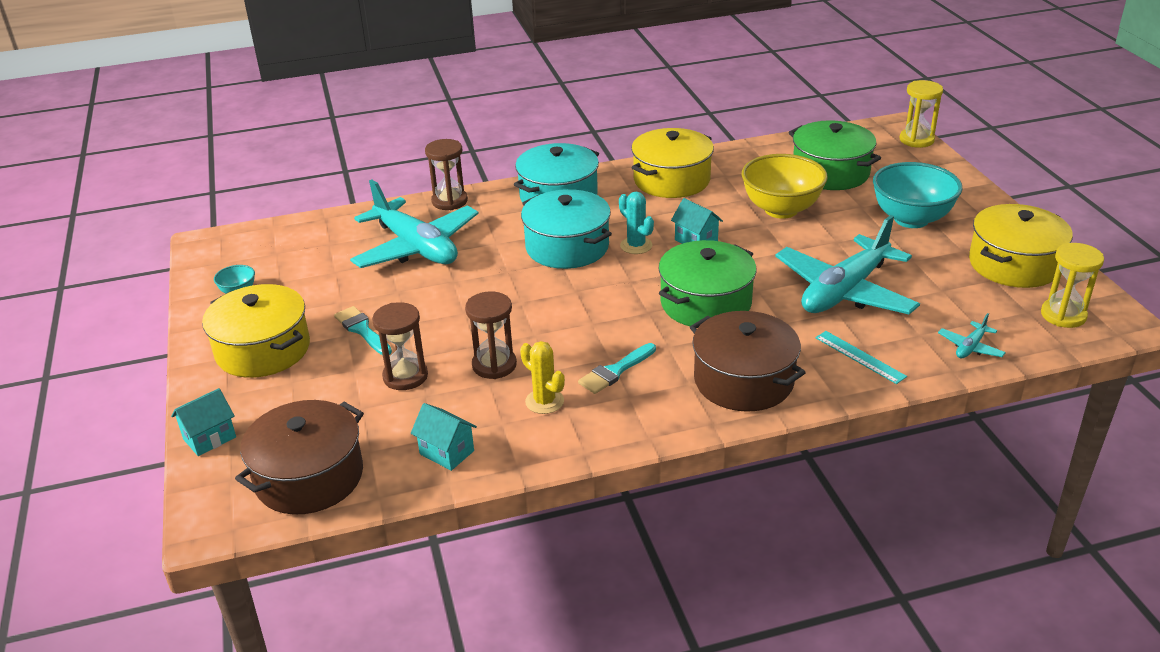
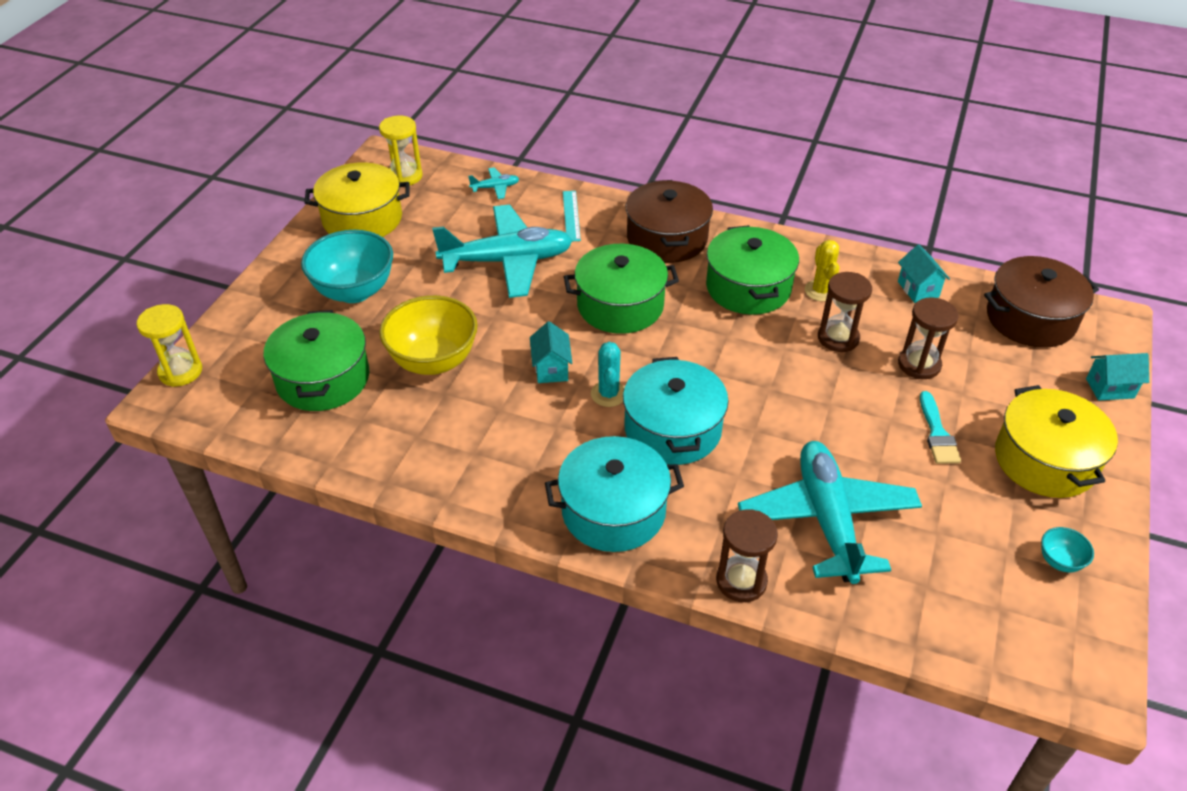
camera: 145 degrees left, 10 degrees up
(615, 371) = (748, 287): turquoise brush -> green pot
(671, 180) = (474, 462): yellow pot -> none

